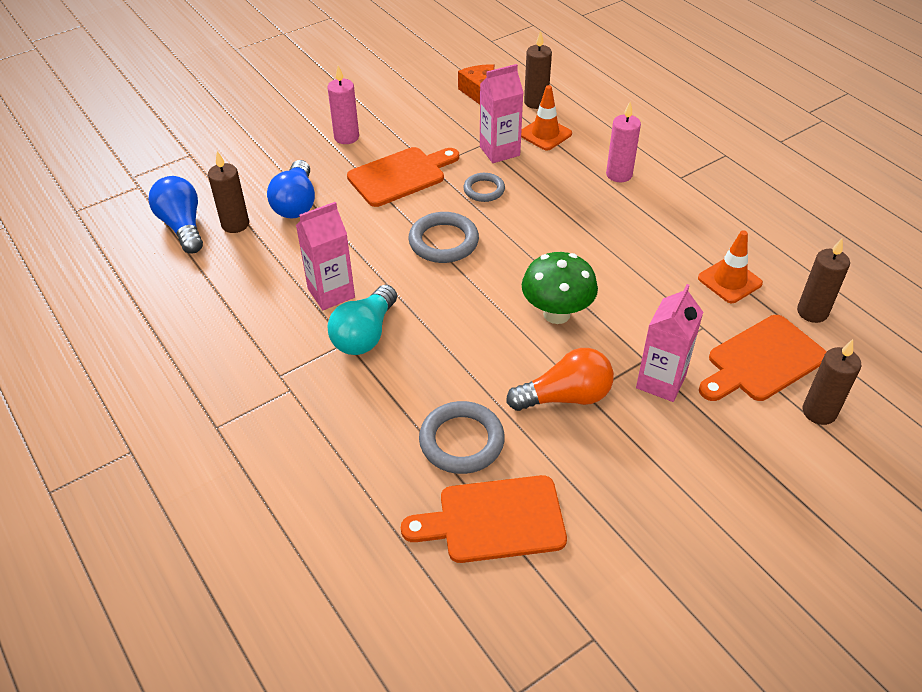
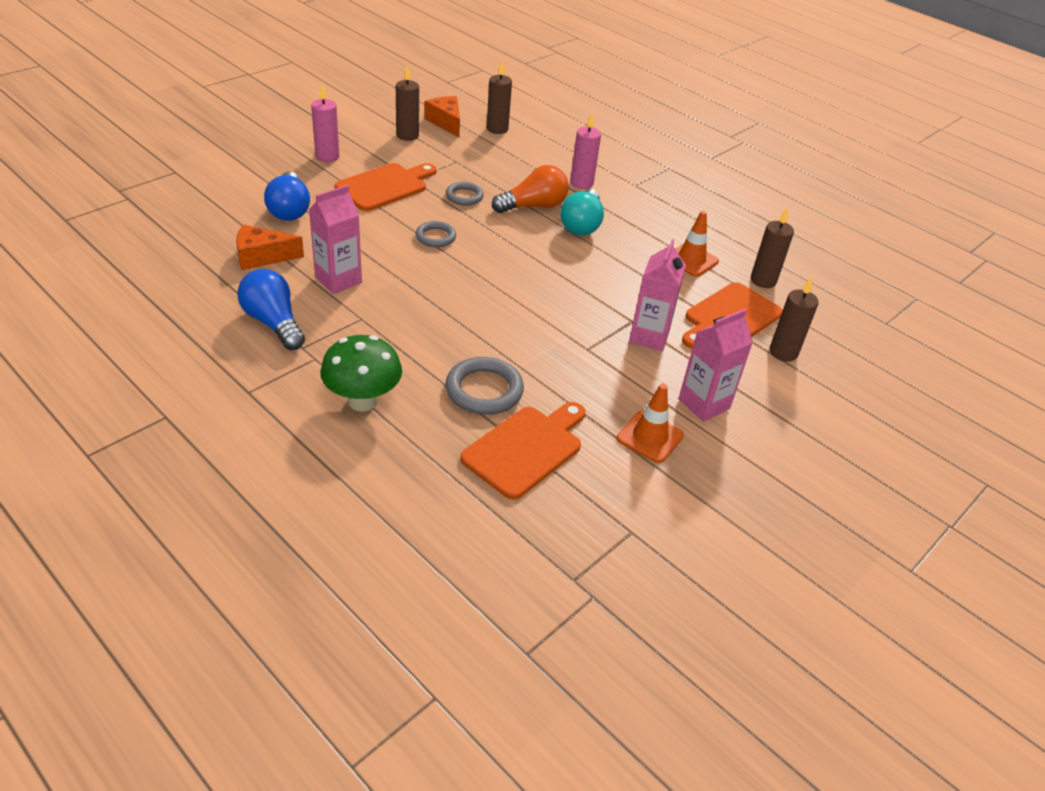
camera: 15 degrees left, 5 degrees down
(182, 226) = (180, 230): blue light bulb -> blue light bulb (273, 323)
(235, 224) = (233, 227): brown candle -> brown candle (407, 135)
(258, 261) = (262, 257): none -> orange cheese
(365, 334) = (377, 311): turquoise light bulb -> turquoise light bulb (582, 224)
(443, 241) = (435, 237): grey ring -> grey ring, size x0.63
(494, 520) = (526, 449): orange cutting board -> orange cutting board turned 150 degrees clockwise
(499, 151) = (472, 166): pink carton -> pink carton (704, 404)
(545, 134) = (510, 153): orange traffic cone -> orange traffic cone (650, 437)
(556, 314) = (549, 289): green mushroom -> green mushroom (363, 401)
(565, 397) = (569, 351): orange light bulb -> orange light bulb (533, 206)

